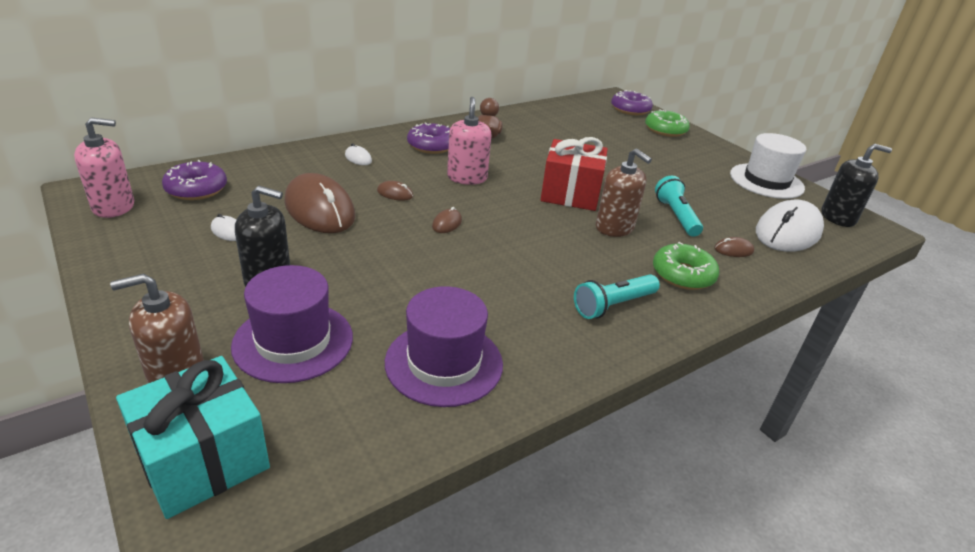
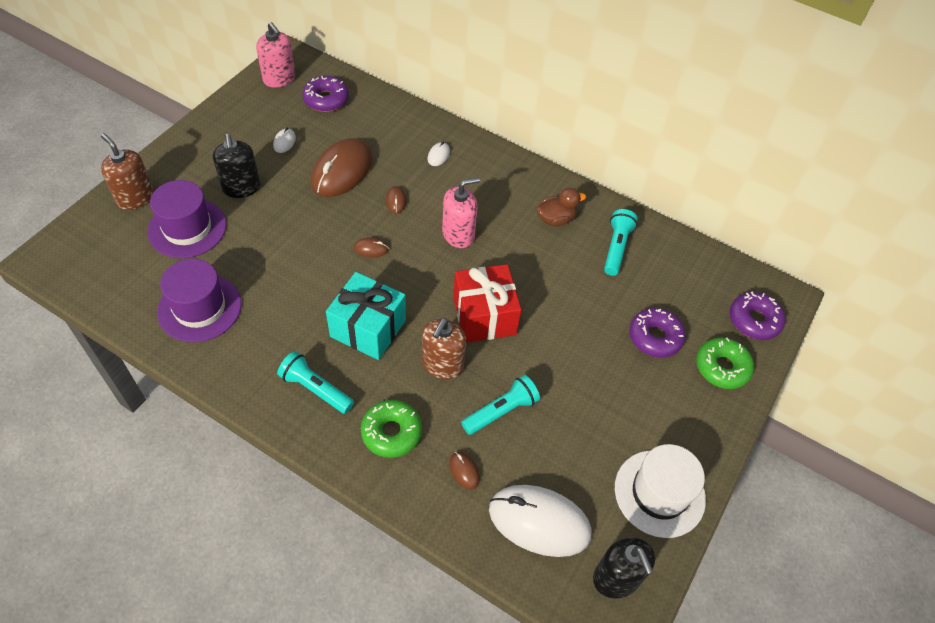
camera: 65 degrees right, 20 degrees up
(203, 460) = (83, 238): turquoise gift -> turquoise gift (368, 328)
(431, 146) = (501, 189): purple donut -> purple donut (655, 337)
(535, 126) = (616, 248): none -> turquoise flashlight

